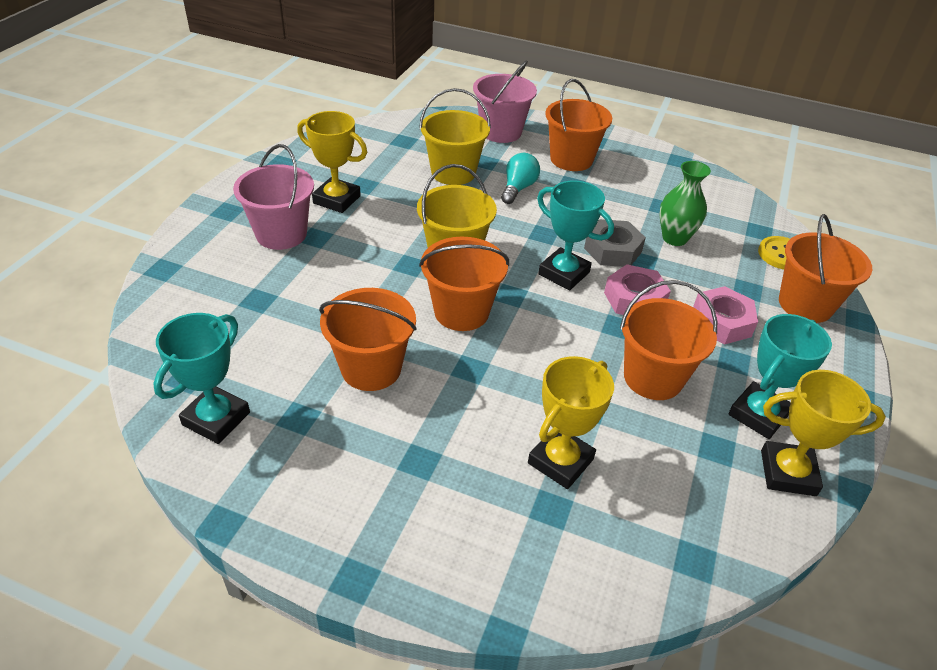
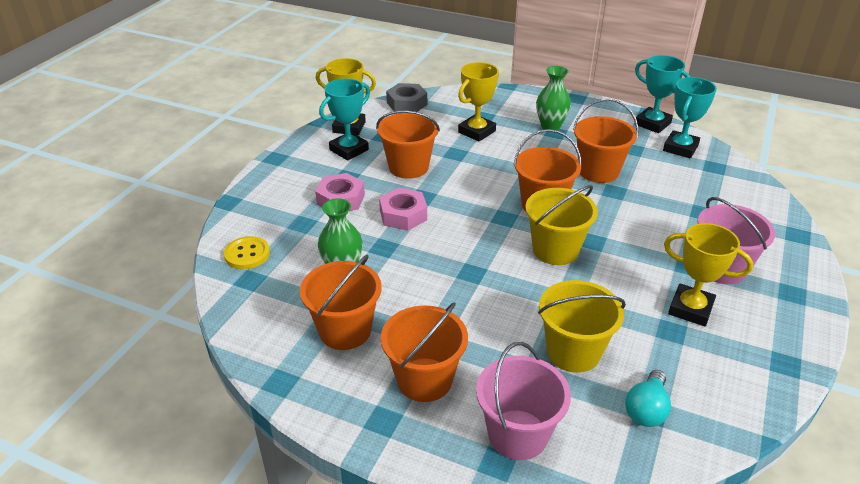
camera: 175 degrees left, 5 degrees down
(426, 477) = (550, 126): none -> green vase
(518, 188) = (495, 329): turquoise light bulb -> turquoise light bulb (646, 409)
(564, 273) = (458, 235): turquoise trophy -> turquoise trophy (652, 124)
(612, 250) = (408, 256): grey nut -> grey nut (407, 103)
(805, 304) = (262, 212): orange bucket -> orange bucket (345, 330)

